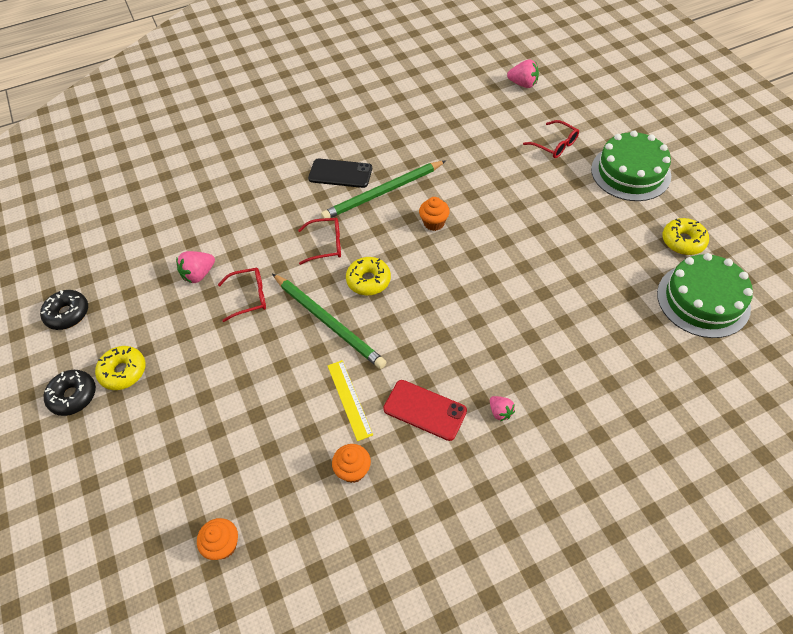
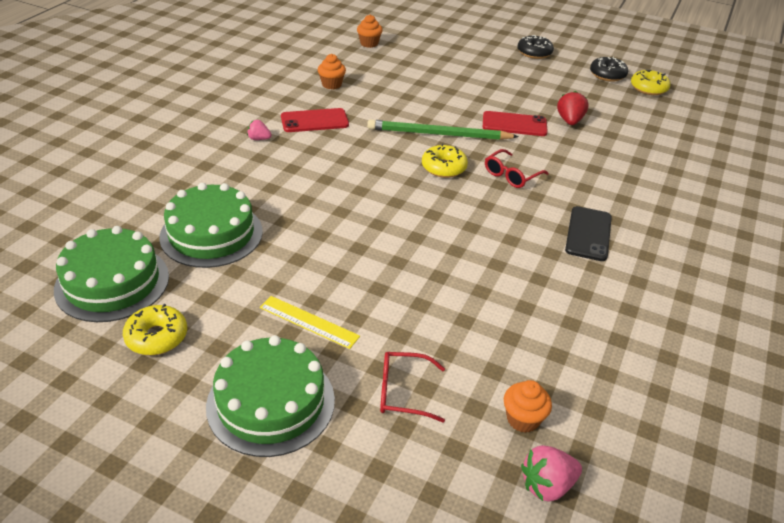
camera: 135 degrees right, 15 degrees down
(123, 371) = (526, 69): yellow donut -> yellow donut (648, 88)
(199, 274) = (569, 121): pink strawberry -> red strawberry
(249, 297) = (514, 124): red glasses -> red phone
(340, 173) = (588, 234): black phone -> black phone turned 45 degrees counterclockwise
(349, 399) = (371, 107): yellow ruler -> yellow ruler (309, 321)
(383, 192) = (525, 236): green pencil -> none
(434, 223) = (444, 232): orange cupcake -> orange cupcake (523, 419)
(608, 309) = (211, 234): none -> green cake

